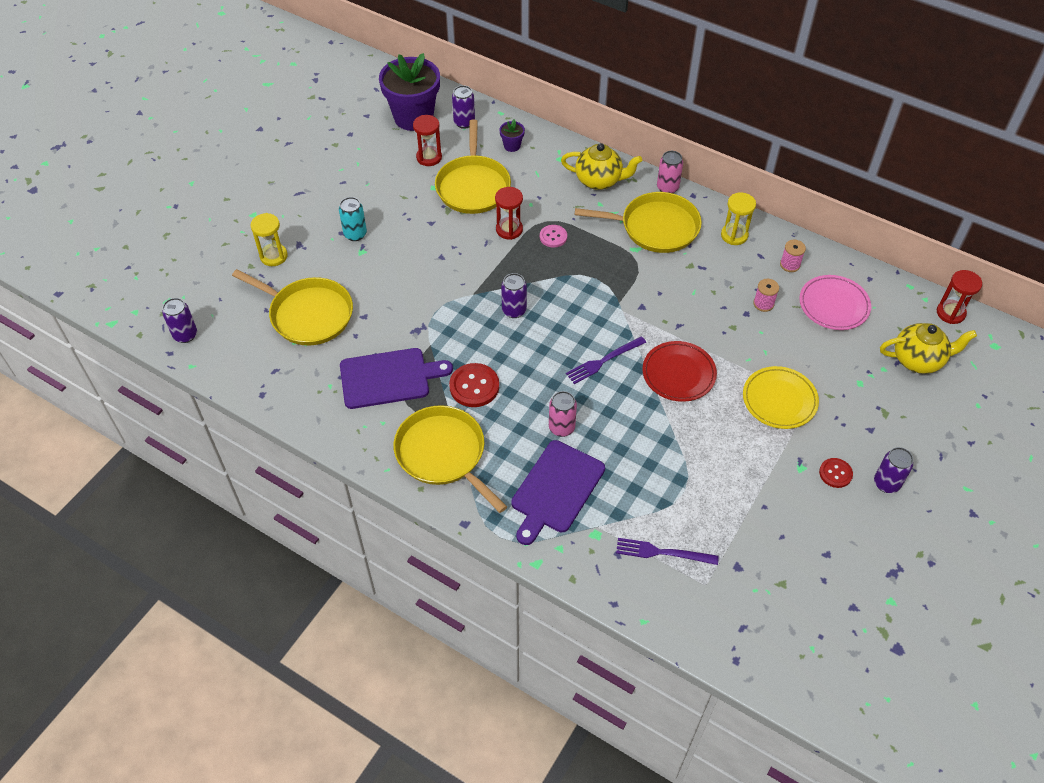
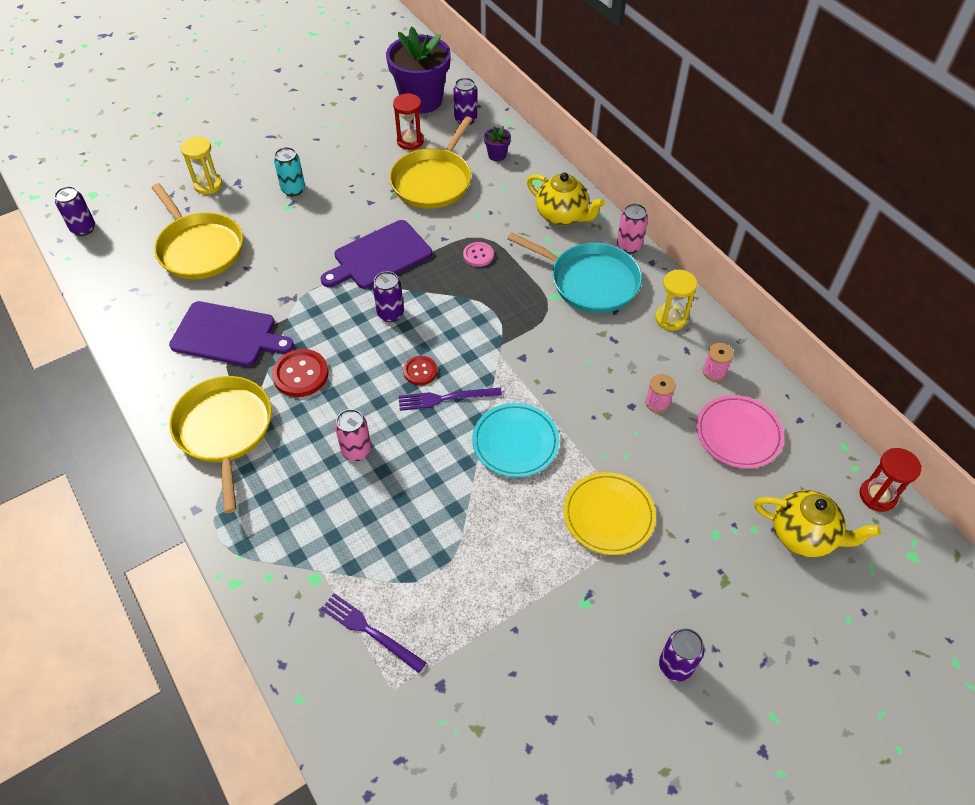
camera: 25 degrees right, 0 degrees up
(509, 229) = (440, 233): red hourglass -> none
(556, 489) = (307, 513): purple cutting board -> purple cutting board (379, 256)
(655, 227) = (590, 281): yellow pan -> turquoise pan
(678, 374) = (515, 442): red plate -> turquoise plate
(835, 473) = (621, 627): red button -> red button (420, 371)

